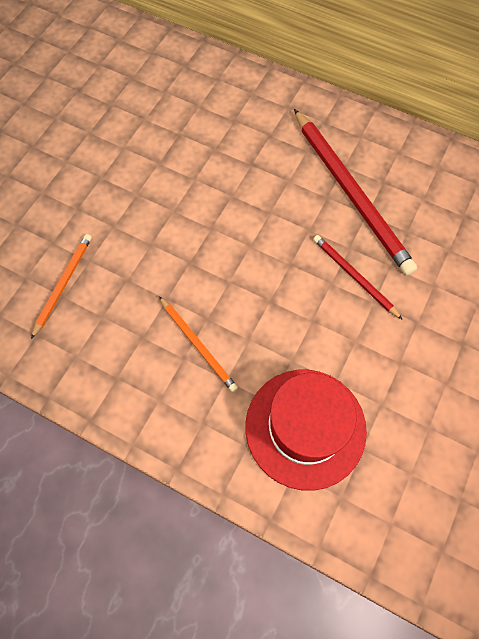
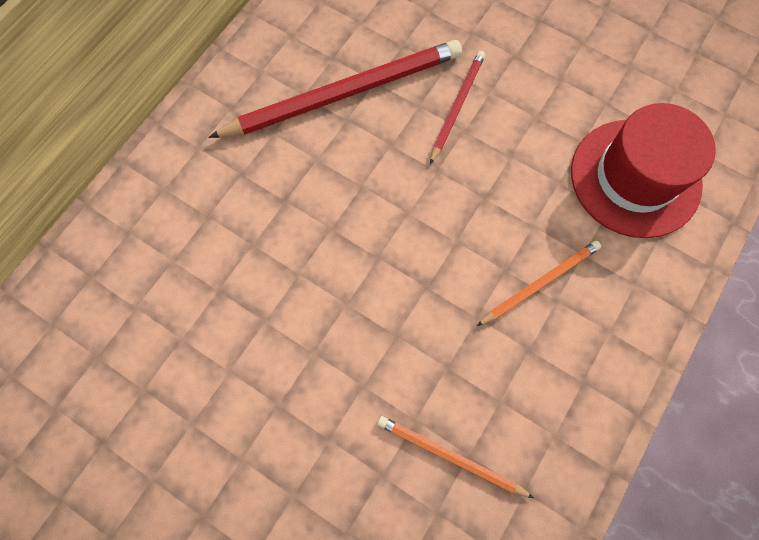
camera: 85 degrees left, 5 degrees up
(354, 276) = (457, 106): red pencil -> red pencil turned 150 degrees clockwise

